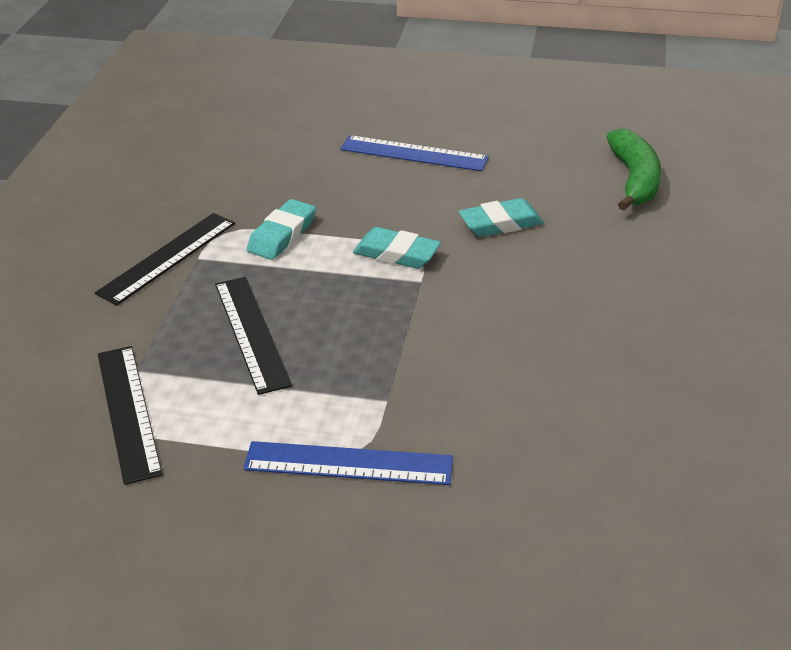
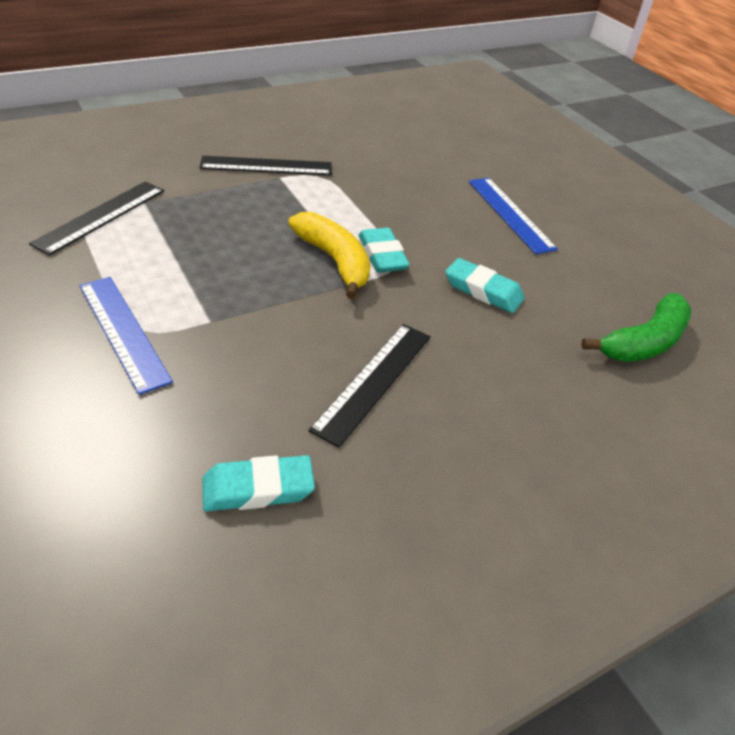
camera: 45 degrees right, 5 degrees up
(251, 333) = (224, 230): black ruler -> black ruler (373, 381)
(282, 235) = (342, 198): turquoise eraser -> turquoise eraser (258, 488)
(375, 285) = (334, 261): none -> yellow banana

